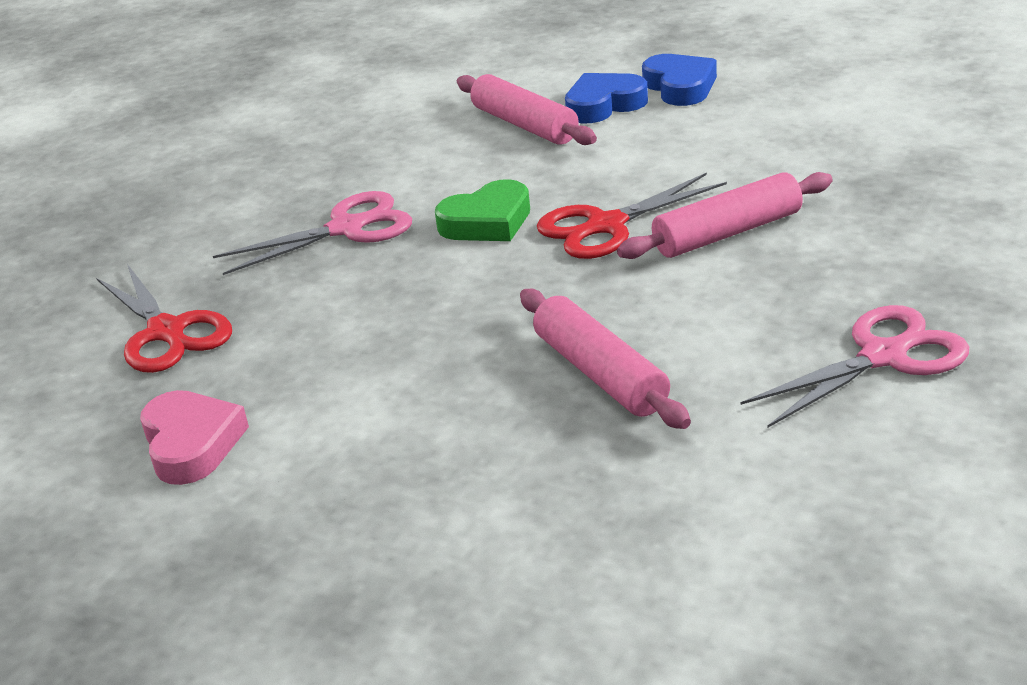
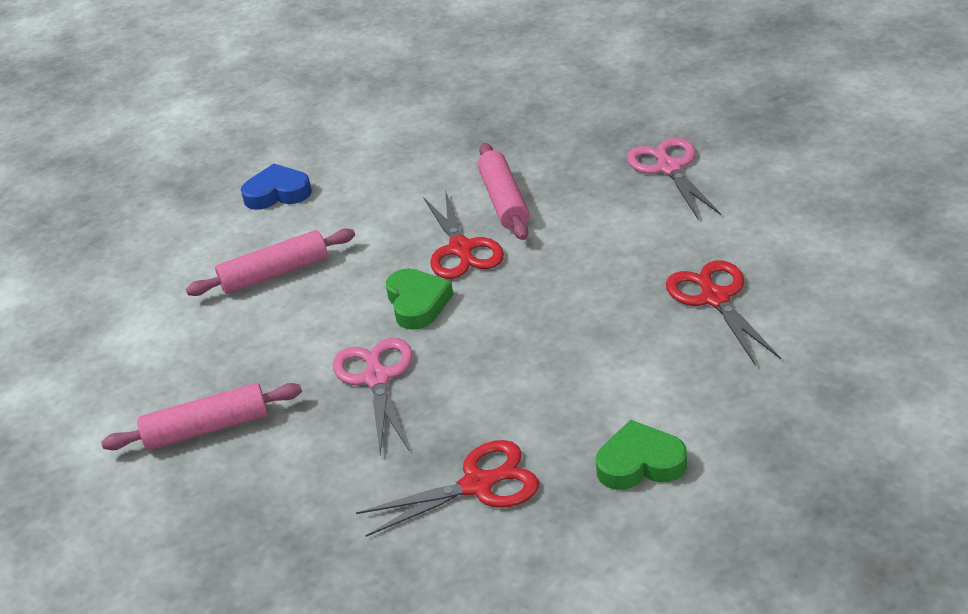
camera: 75 degrees left, 5 degrees up
(192, 444) = (640, 463): pink heart -> green heart
(549, 455) = (714, 297): none -> red scissors
(600, 374) = (639, 269): pink rolling pin -> pink rolling pin (207, 428)
(604, 105) = (275, 231): blue heart -> none

